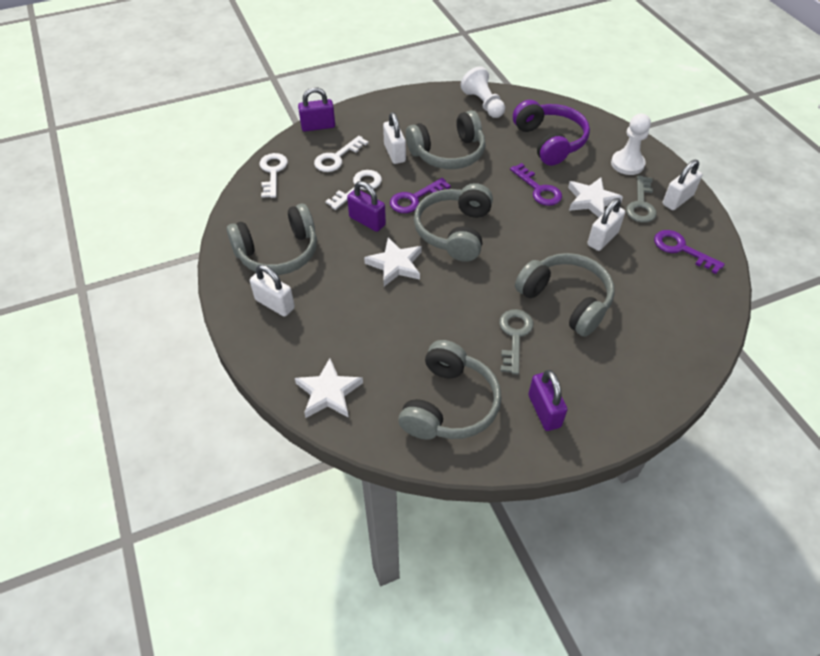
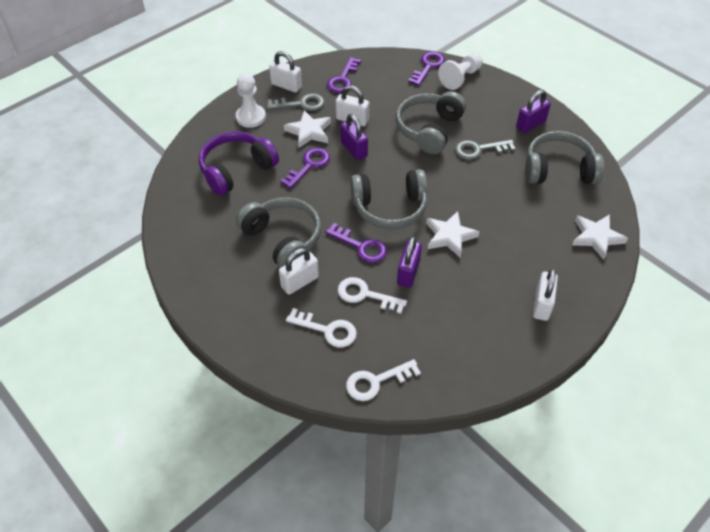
camera: 110 degrees left, 0 degrees up
(278, 252) = (484, 327): grey headphones -> none
(318, 126) = (279, 369): purple padlock -> purple padlock (354, 149)
(483, 104) = (188, 231): white pawn -> white pawn (460, 78)
(695, 341) = (428, 66): none -> purple key

